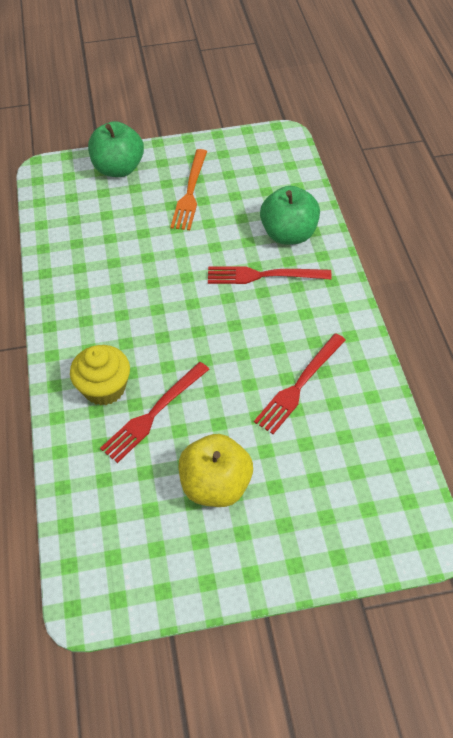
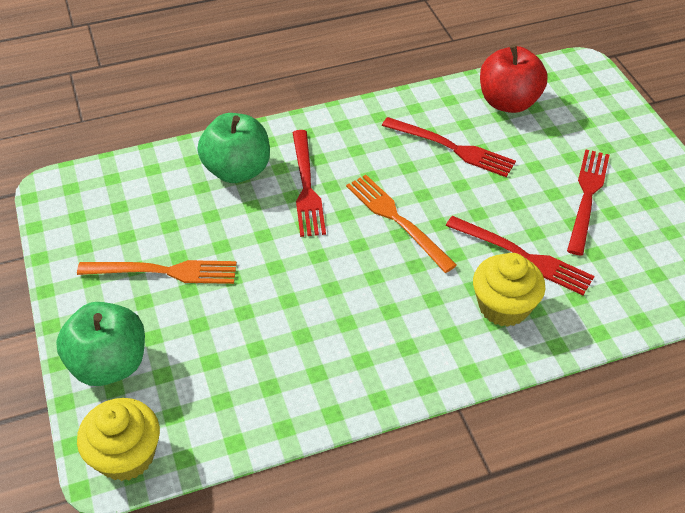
camera: 100 degrees left, 5 degrees down
(50, 177) = (126, 455): none -> yellow cupcake
(214, 331) = (397, 219): none -> orange fork
(216, 485) = (587, 197): yellow apple -> red fork
(364, 448) = (508, 102): none -> red apple

